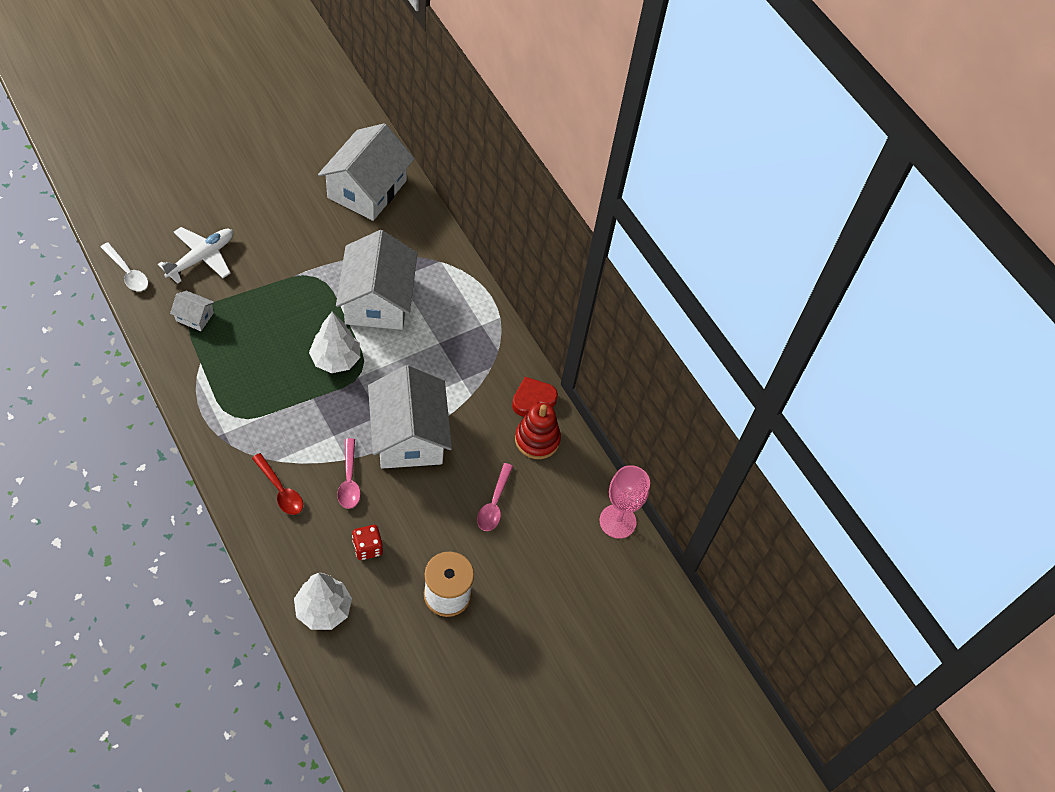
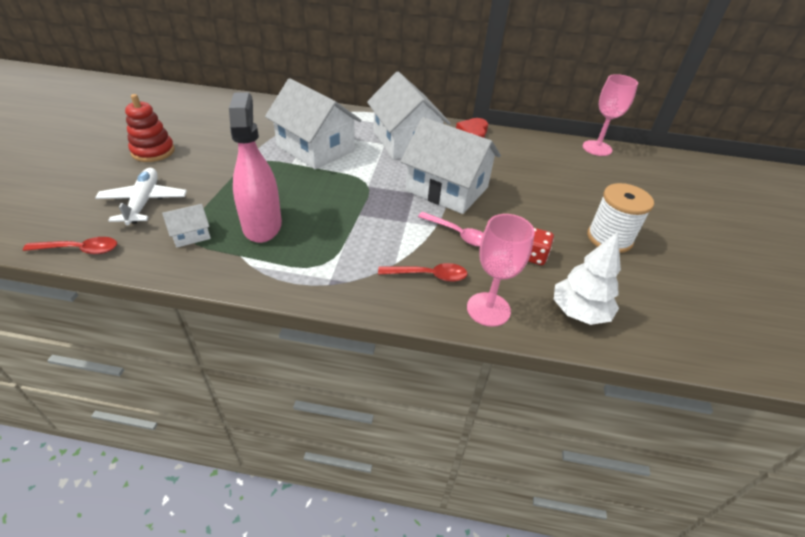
camera: 45 degrees left, 15 degrees down
(127, 272) = (79, 250): white spoon -> red spoon
(242, 348) = (262, 225): none -> pink spray bottle
(276, 548) = (488, 309): none -> pink goblet
(336, 359) = (339, 187): white tree -> none
(367, 189) = (223, 112): white house -> white house (406, 141)
(494, 503) = (542, 183): pink spoon -> none
(537, 439) = (506, 146): red stacking toy -> red stacking toy (153, 151)

